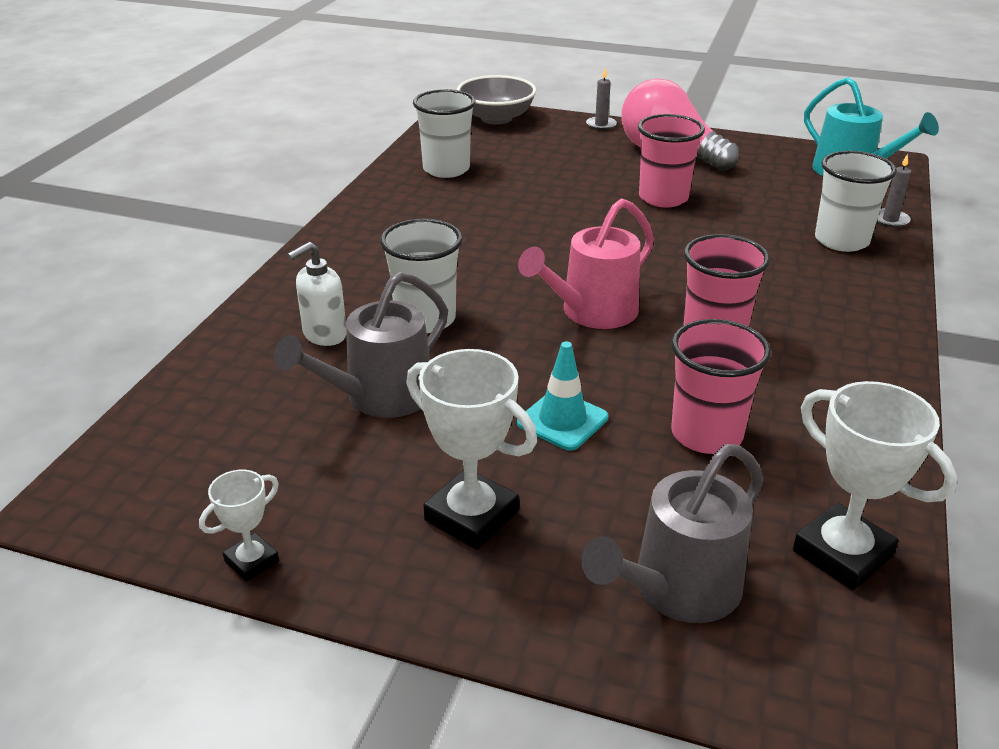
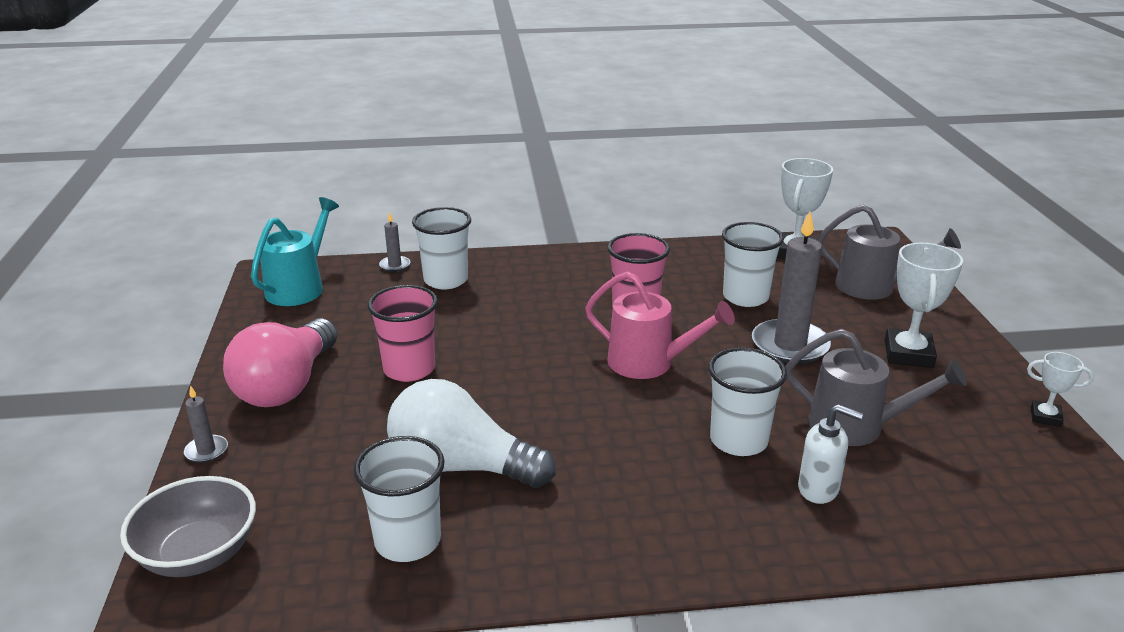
camera: 115 degrees left, 5 degrees down
(507, 196) = (461, 466): none -> white light bulb
(562, 420) = (790, 345): turquoise traffic cone -> grey candle
(706, 434) = (745, 297): pink cup -> white cup

